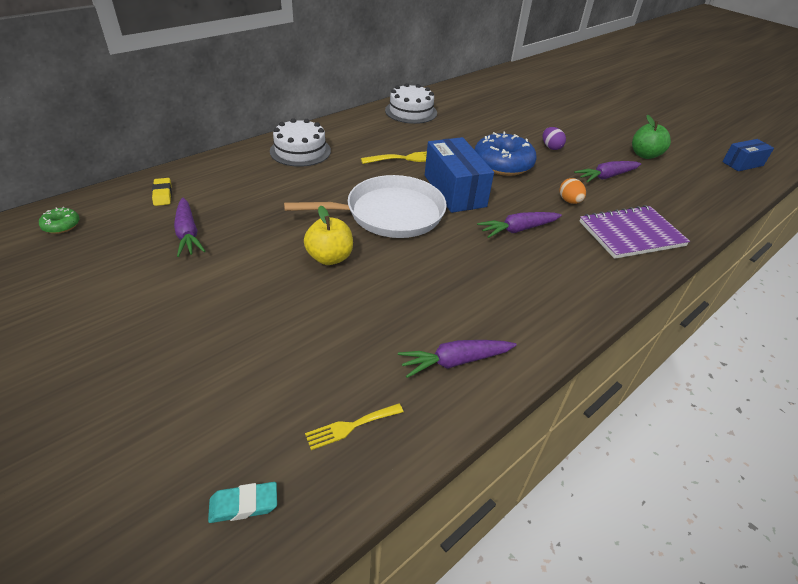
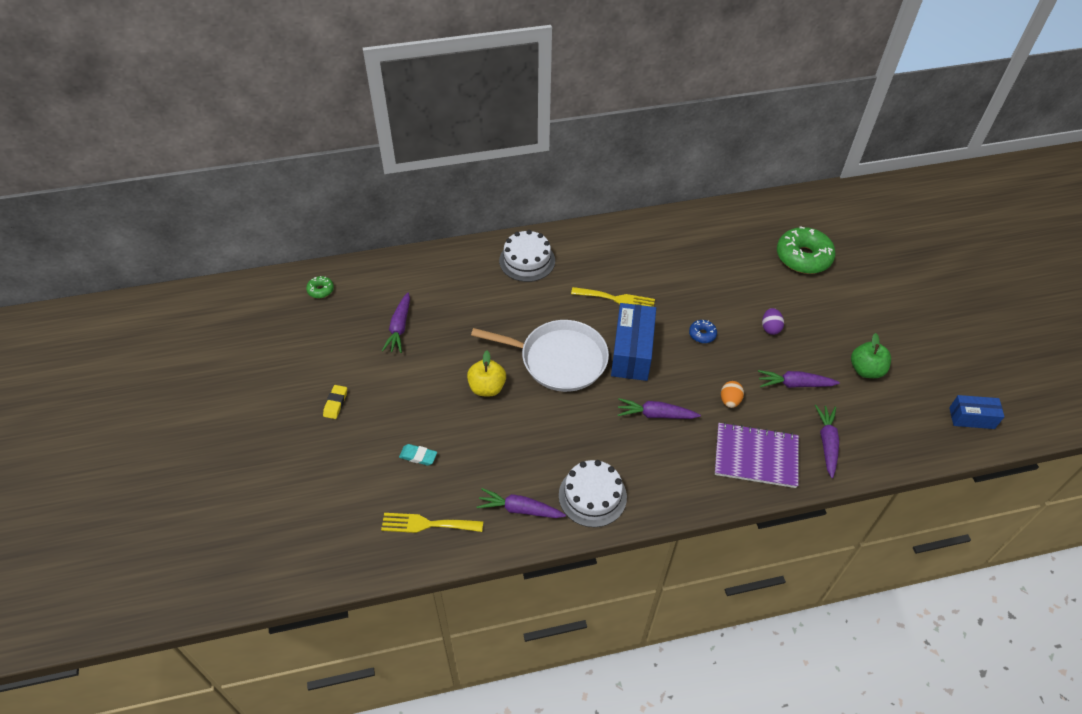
camera: 30 degrees right, 10 degrees up
(162, 194) = (398, 280): yellow eraser -> yellow eraser (335, 403)
(244, 504) = (348, 543): turquoise eraser -> turquoise eraser (418, 456)
(350, 426) = (427, 524): yellow fork -> yellow fork, size x1.53
(411, 111) = (662, 234): white cake -> white cake (592, 496)
(502, 164) = (702, 334): blue donut -> blue donut, size x0.45
(531, 103) = (803, 257): none -> green donut
(672, 207) = (827, 443): none -> purple carrot

